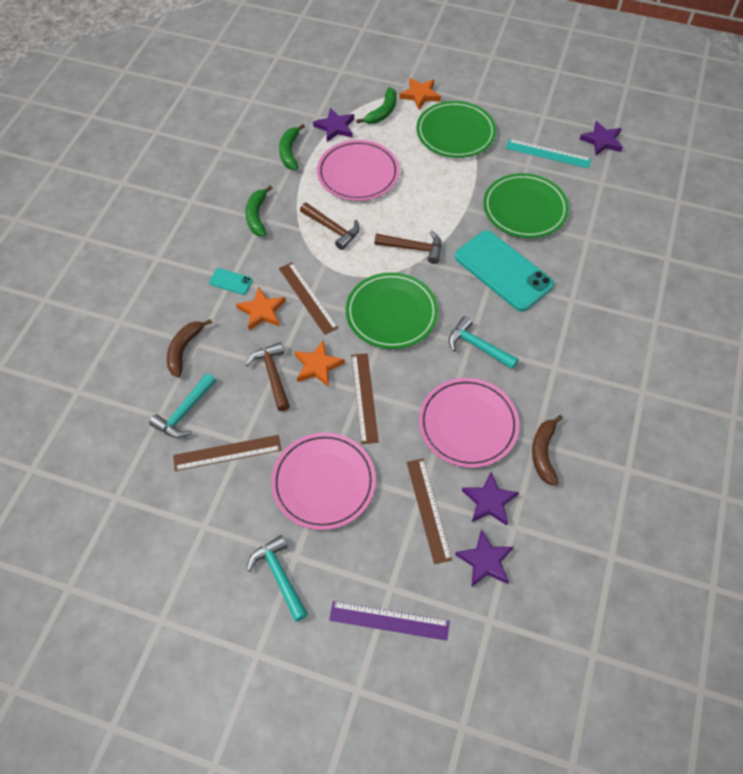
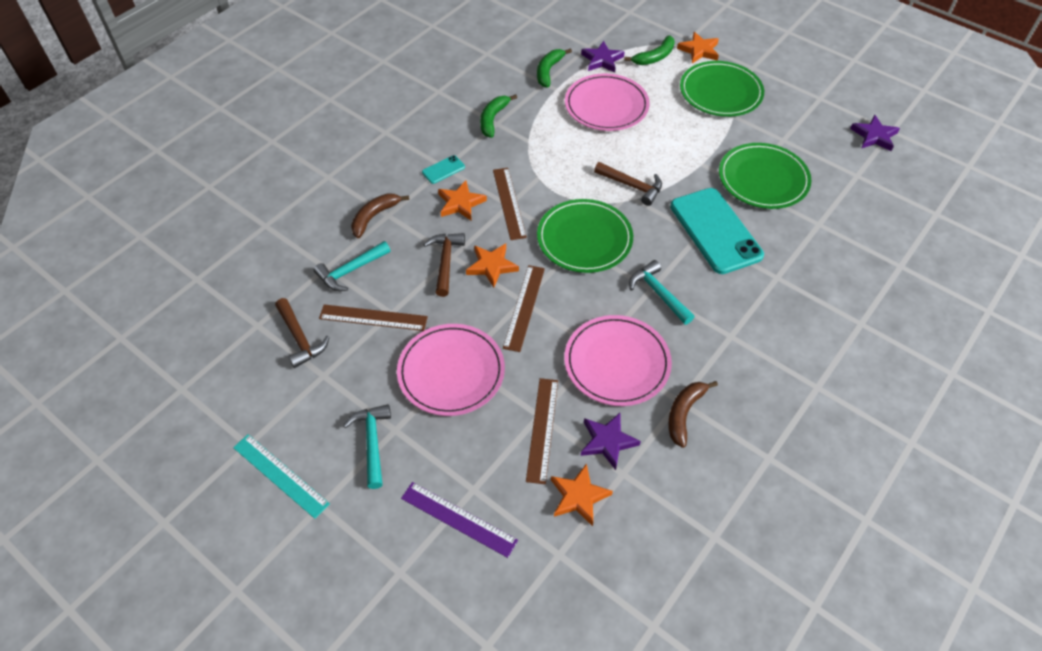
camera: 20 degrees right, 5 degrees down
(231, 281) = (443, 169): turquoise phone -> turquoise phone turned 75 degrees counterclockwise
(332, 229) = (560, 149): brown hammer -> brown hammer (300, 338)
(485, 561) = (579, 496): purple star -> orange star
(548, 153) = (810, 134): turquoise ruler -> turquoise ruler (280, 475)

